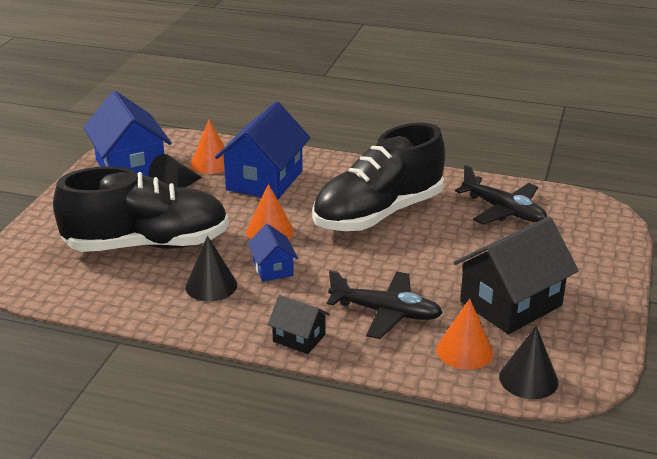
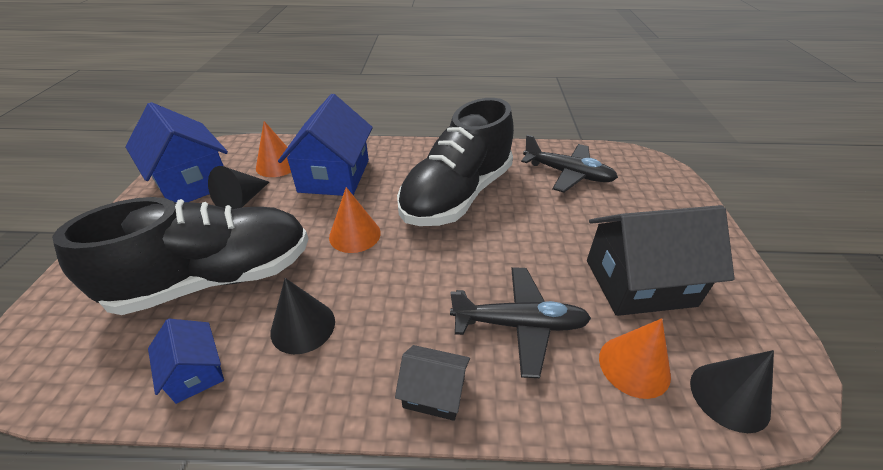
camera: 15 degrees left, 10 degrees up
(273, 268) = (371, 285): blue house -> blue house (195, 372)
(511, 303) = (639, 282): black house -> black house turned 45 degrees clockwise

